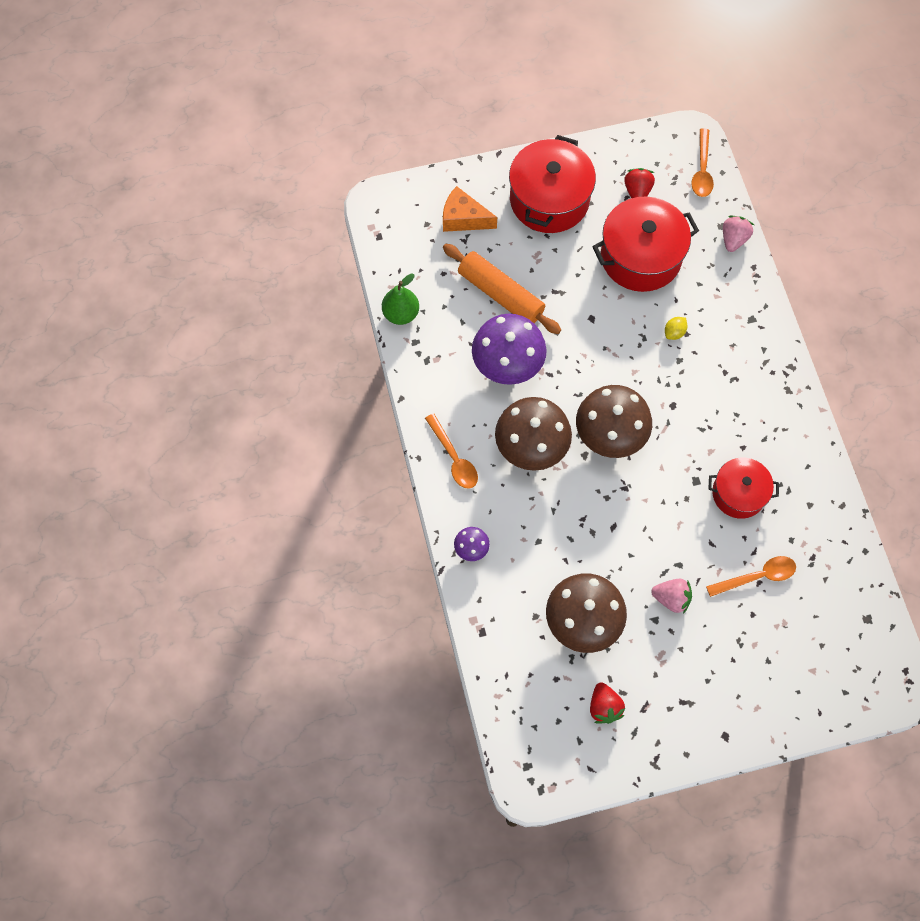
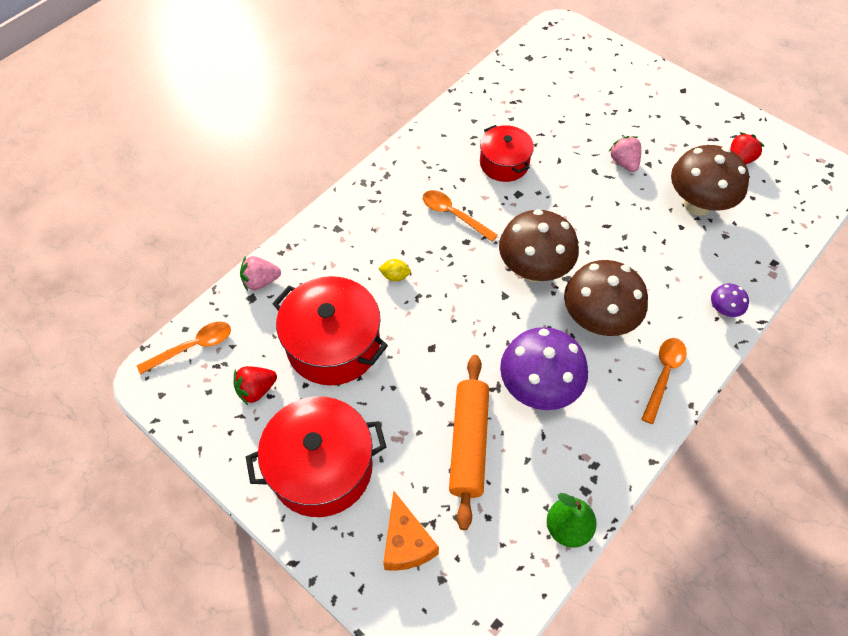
camera: 125 degrees left, 10 degrees down
(757, 576) = (558, 124): orange spoon -> orange spoon (453, 215)

